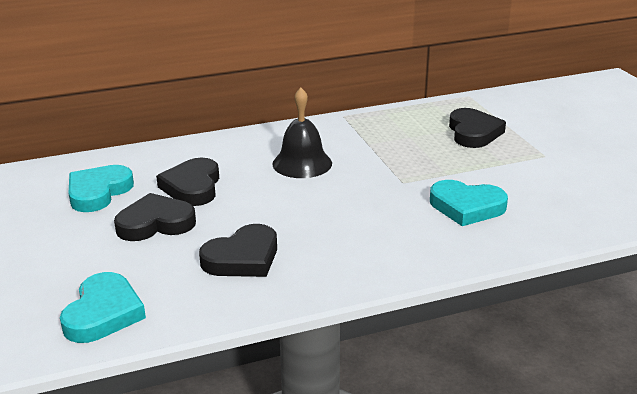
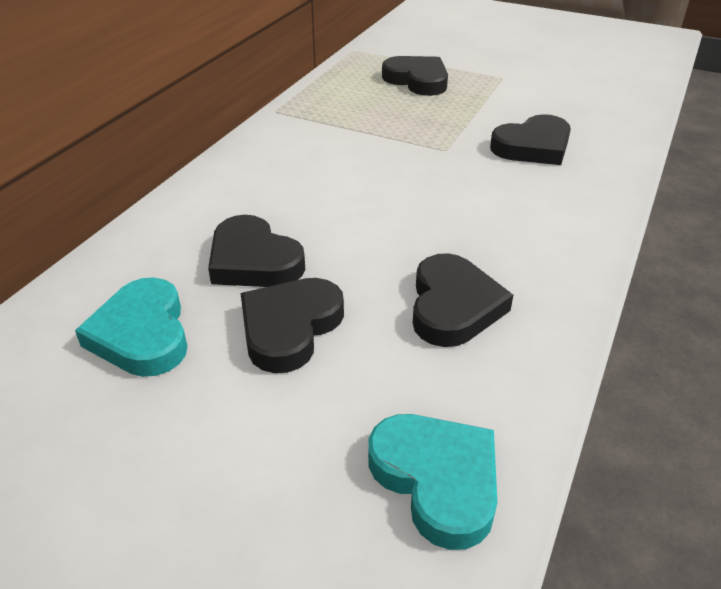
camera: 45 degrees left, 10 degrees up
(302, 163) = (324, 176): black bell -> none
(466, 207) = (533, 147): turquoise heart -> black heart

